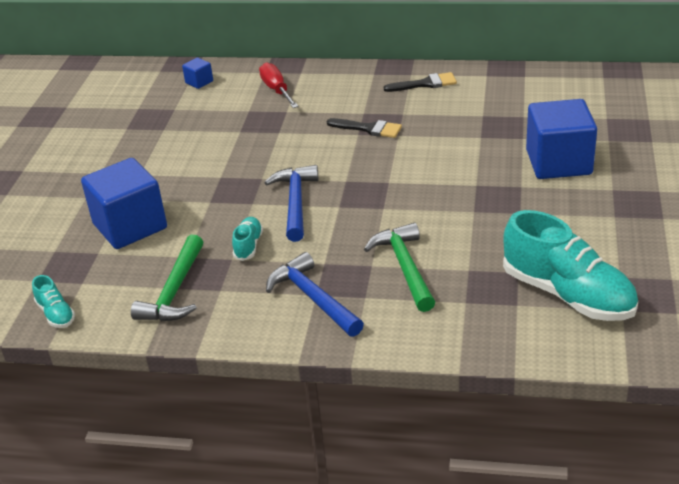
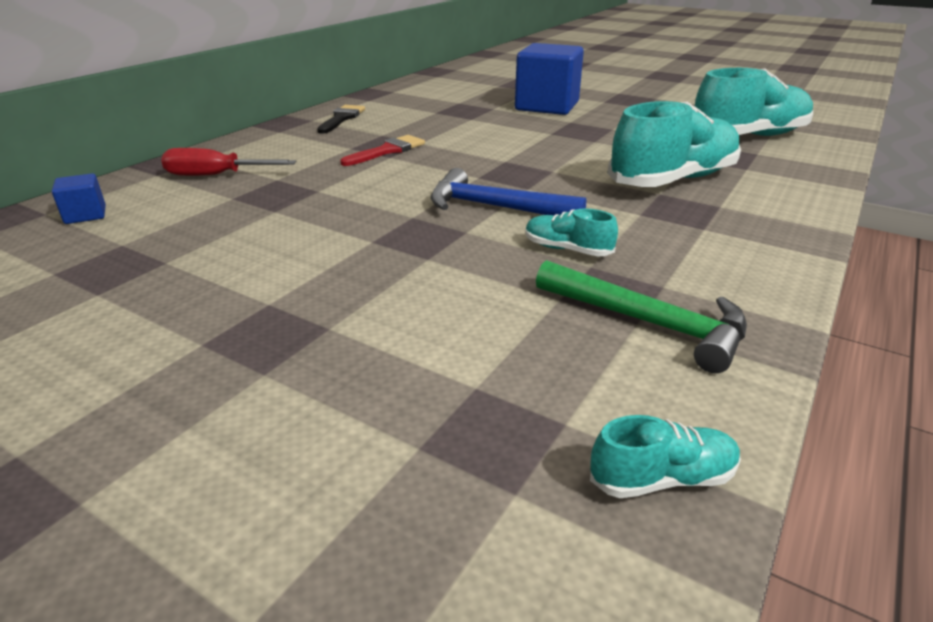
camera: 70 degrees left, 5 degrees down
(130, 226) = (422, 337): blue cube -> none
(313, 298) = (711, 231): blue hammer -> none
(369, 129) = (387, 151): black brush -> red brush
(405, 267) = (673, 180): green hammer -> turquoise shoe

